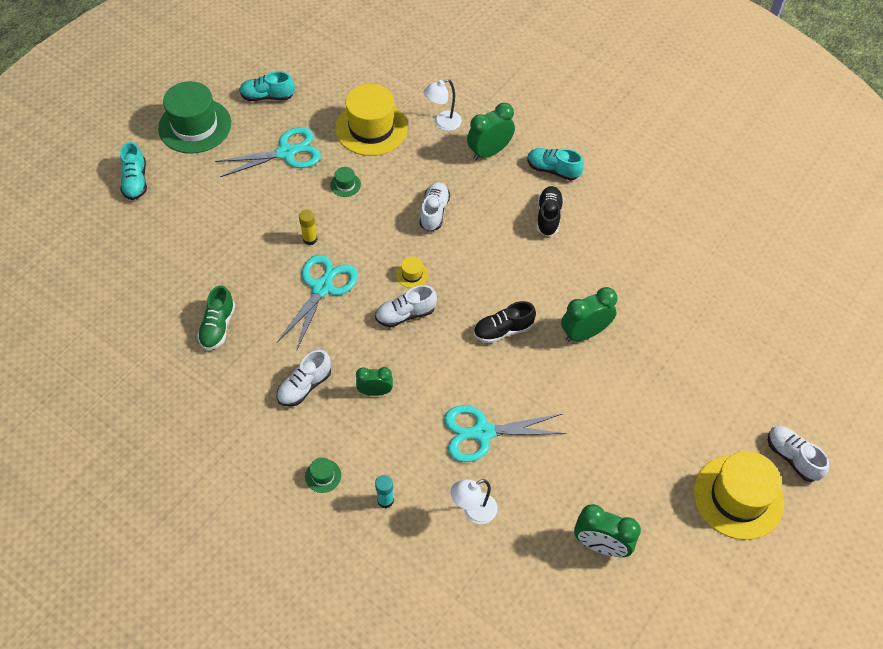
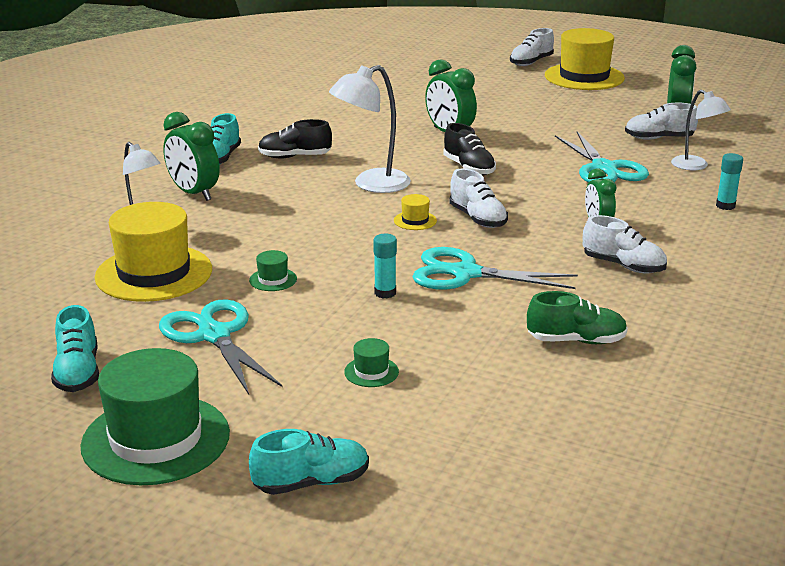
camera: 100 degrees left, 30 degrees down
(310, 239) = (385, 293): yellow glue stick -> turquoise glue stick
(323, 476) = (730, 240): green hat -> green hat (371, 372)
(434, 212) = (307, 217): white shoe -> white shoe (659, 138)
(483, 258) = (371, 184): none -> white lamp

